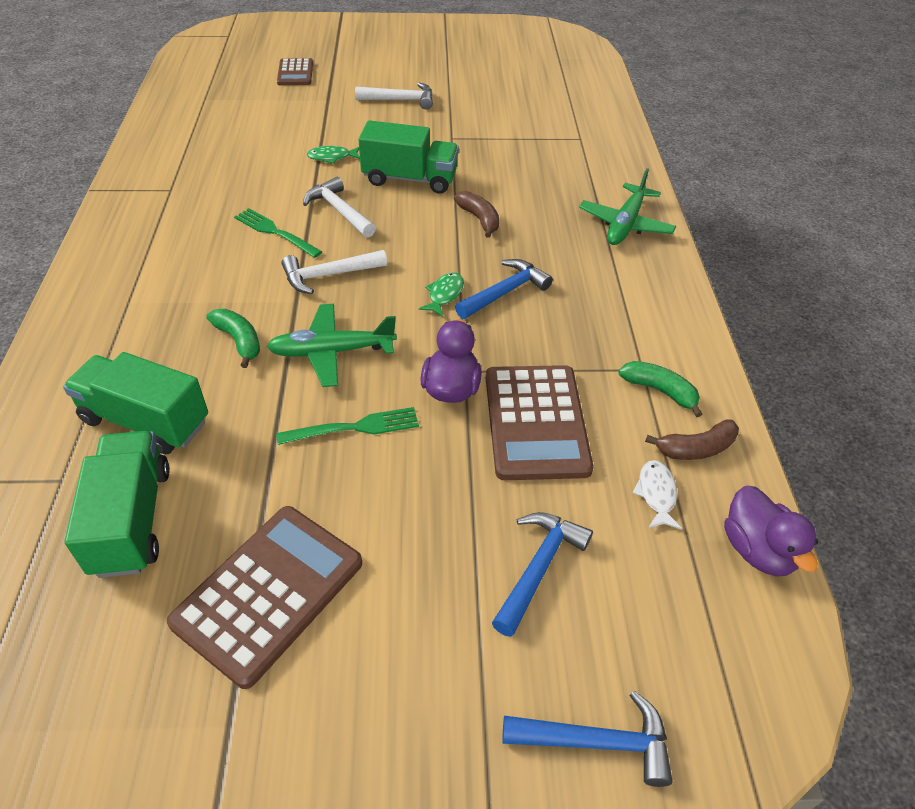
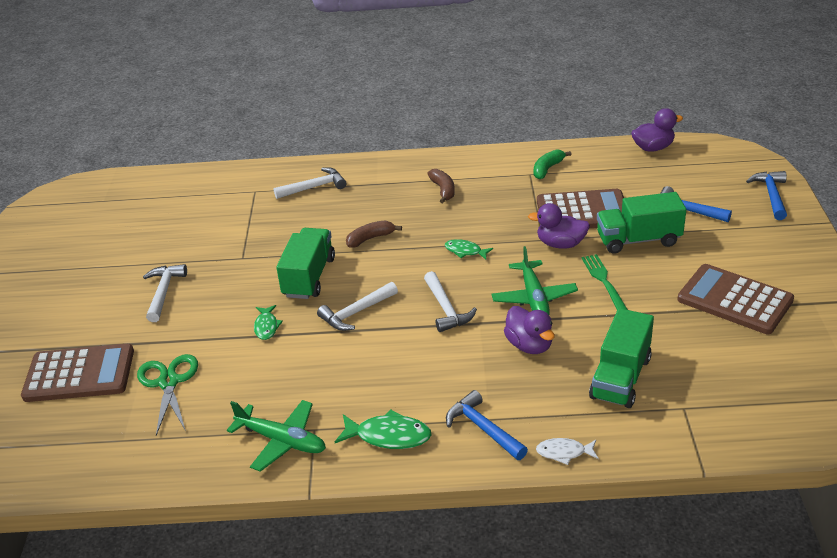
camera: 85 degrees left, 10 degrees down
(132, 520) = (705, 365): green truck -> green truck (638, 240)
(138, 233) = (388, 436): none -> green fish
(239, 341) = (529, 345): green banana -> purple duck
(268, 113) = (169, 382): none -> green scissors
(275, 232) = (387, 346): green fork -> none
(295, 73) = (79, 374): brown calculator -> brown calculator, size x1.73
(505, 292) = (460, 225): blue hammer -> blue hammer (483, 428)
(590, 177) = (314, 187): none -> white hammer
(625, 224) = (378, 174): green plane -> green plane (282, 441)
(656, 494) = (626, 174): white fish -> white fish (564, 452)
(696, 448) = (590, 160): brown banana -> brown banana (443, 190)

